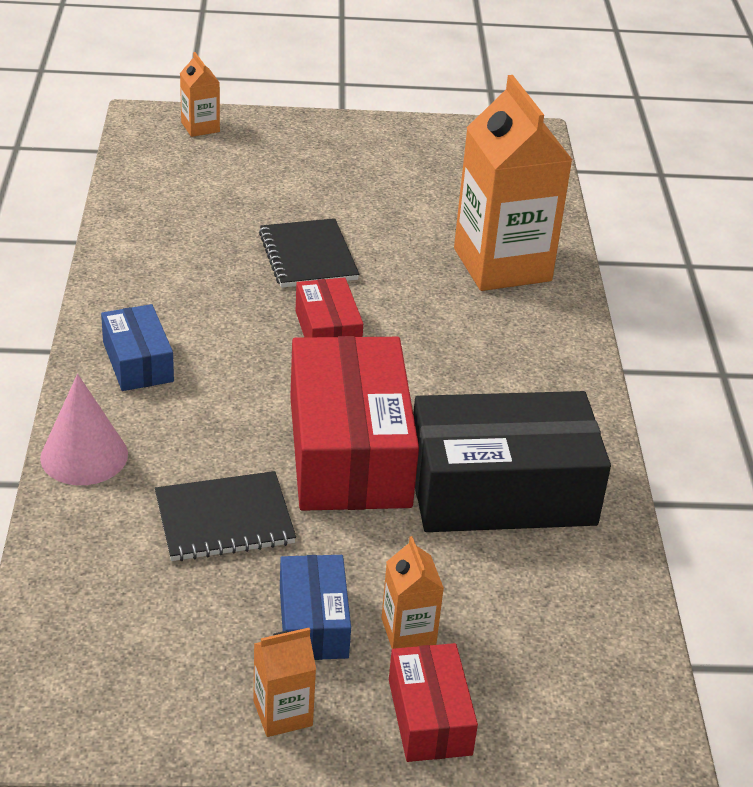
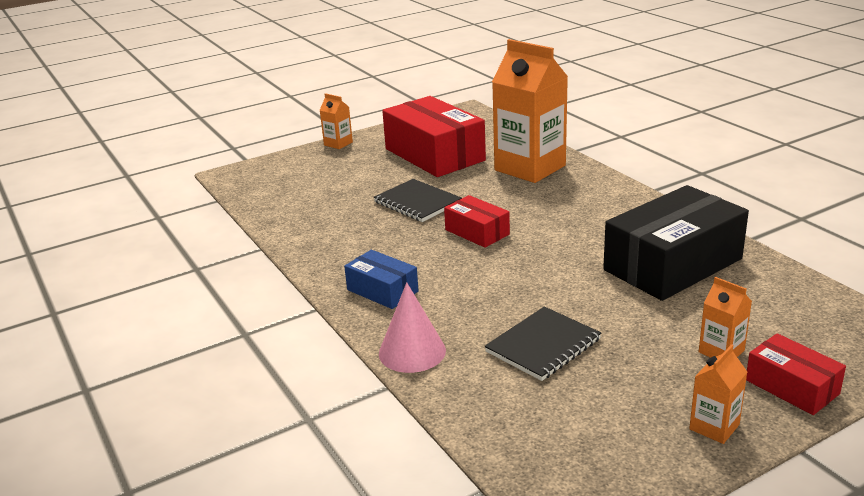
camera: 25 degrees left, 10 degrees down
(200, 127) = (271, 167): orange carton -> orange carton (338, 144)
(313, 622) = (665, 372): blue box -> none
(349, 451) = (567, 281): red box -> red box (434, 154)

